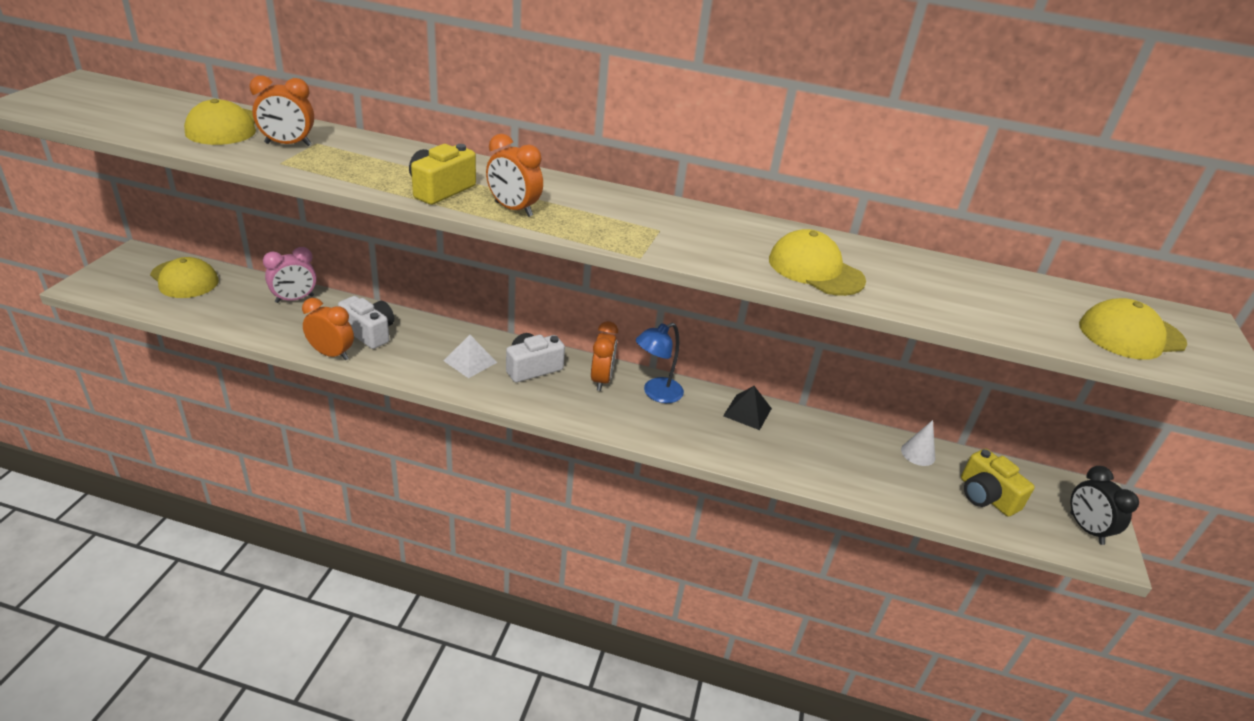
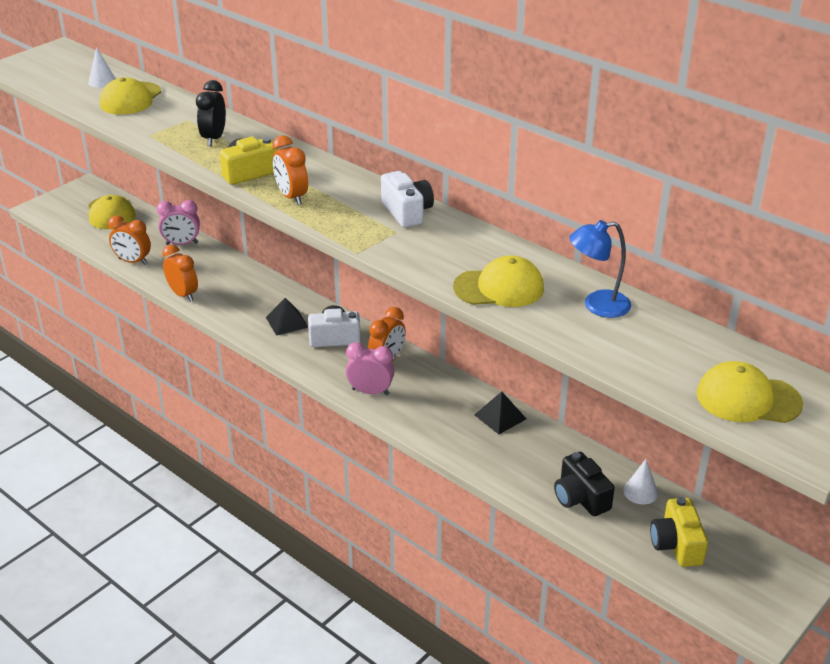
camera: 30 degrees right, 0 degrees up
(170, 112) = (102, 81): none -> white cone
(288, 144) = (166, 119): orange clock -> orange clock (133, 261)
(369, 332) = (222, 282): white camera -> white camera (407, 212)
(470, 361) = (287, 322): white pyramid -> black pyramid
(608, 416) = (370, 392): none -> pink clock
(656, 393) = (427, 382): blue lamp -> blue lamp (597, 305)
(815, 270) = (499, 288): yellow cap -> yellow cap turned 105 degrees clockwise
(876, 474) = (580, 498): none -> black camera
(1086, 529) = (758, 600): black clock -> black clock (214, 138)

